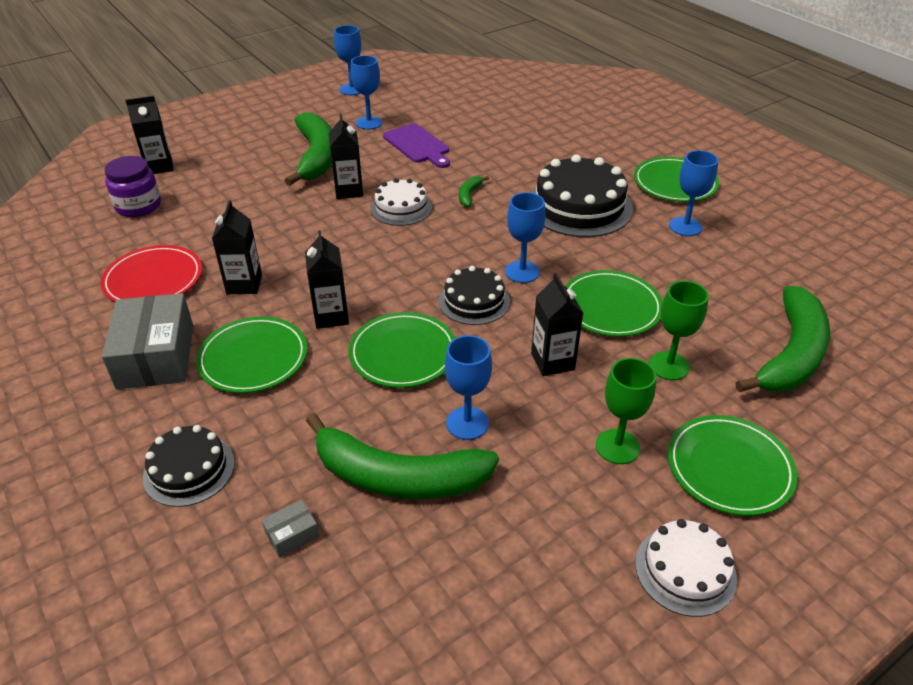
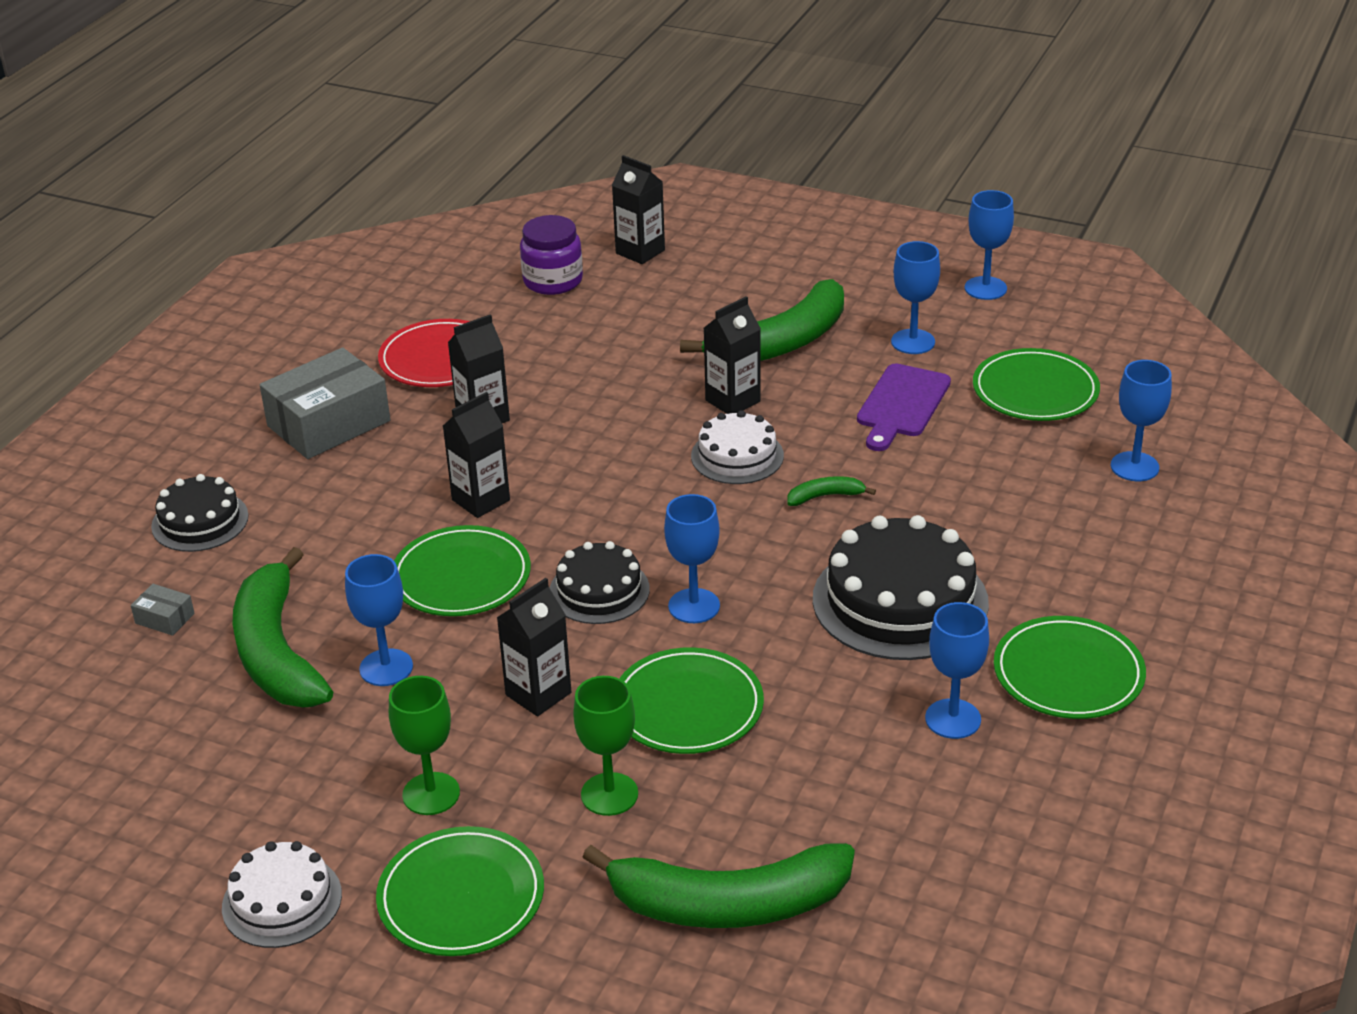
camera: 60 degrees right, 5 degrees down
(253, 358) = (373, 482): green plate -> green plate (1035, 390)
(538, 110) = (1134, 467): none -> blue goblet

